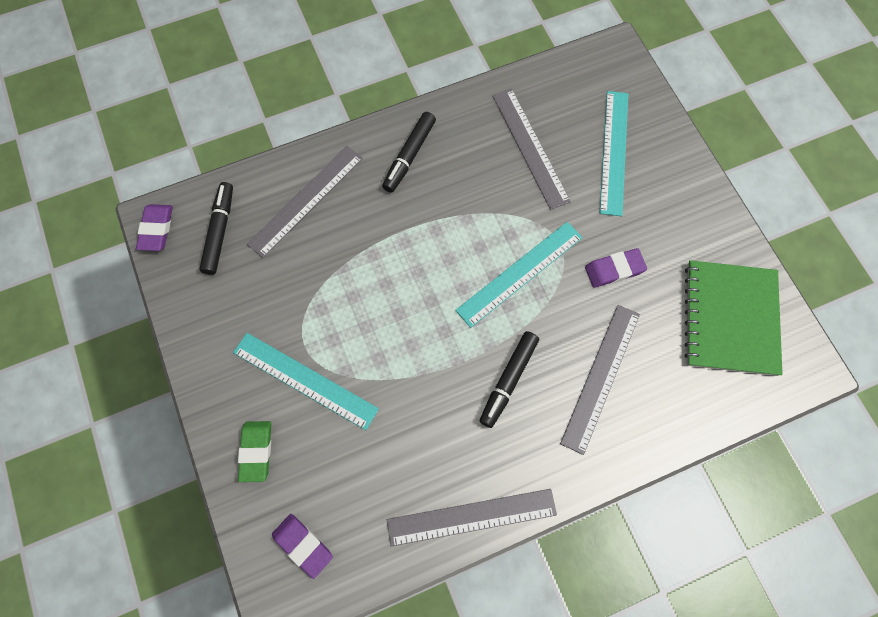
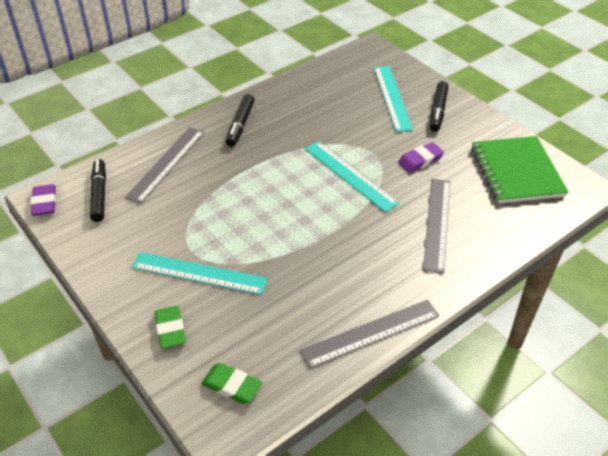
camera: 15 degrees left, 25 degrees down
(303, 545) = (232, 386): purple eraser -> green eraser
(509, 380) = (366, 239): black marker -> black marker (438, 110)
(520, 273) = (350, 175): turquoise ruler -> turquoise ruler turned 75 degrees counterclockwise
(530, 147) = (330, 105): grey ruler -> none

